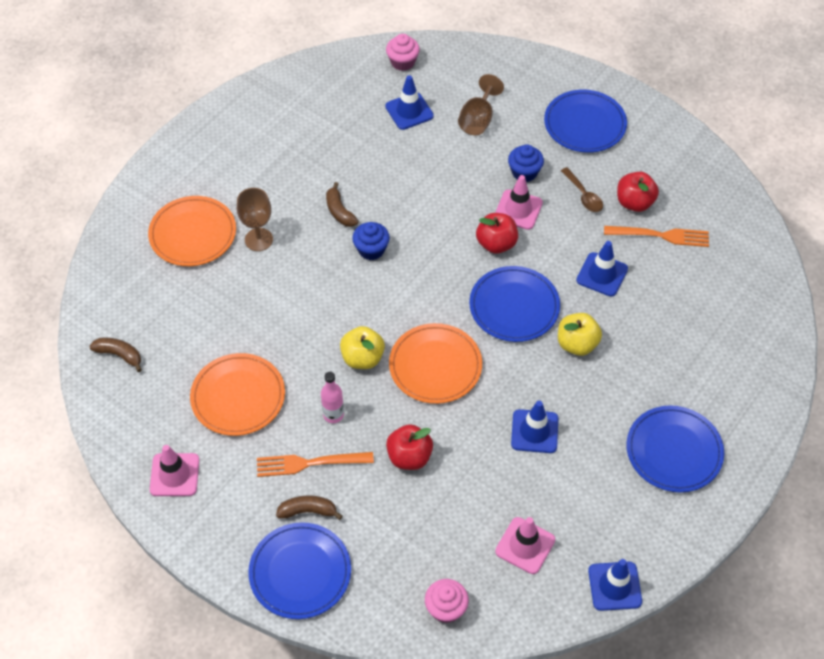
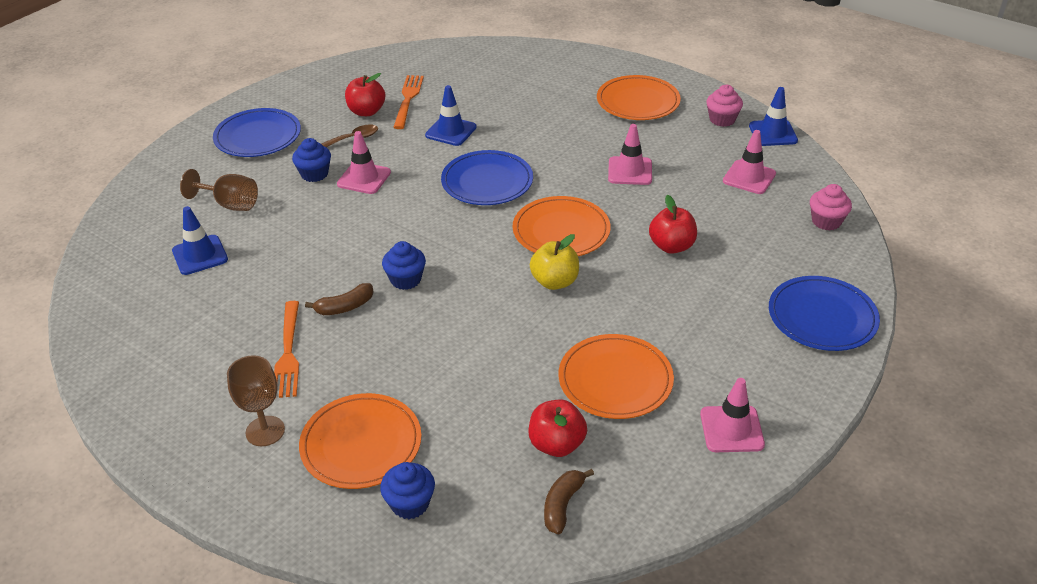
camera: 90 degrees left, 15 degrees down
(135, 265) = (410, 503): none -> blue cupcake
(258, 239) = (379, 377): brown goblet -> brown goblet (265, 431)
(308, 511) = (750, 315): brown banana -> none
(310, 463) = (693, 316): orange fork -> orange fork (288, 352)
(333, 415) = (629, 301): pink bottle -> none
(402, 62) = (116, 262): pink cupcake -> pink cupcake (722, 119)
(496, 244) = (407, 192): red apple -> red apple (556, 444)
(534, 431) = (630, 171): blue traffic cone -> pink traffic cone
(577, 344) = (531, 146): yellow apple -> none
(674, 451) = (638, 101): blue plate -> orange plate

